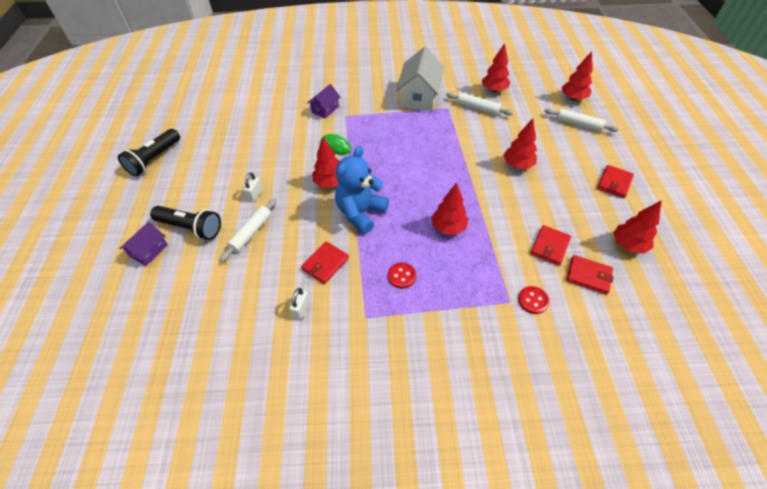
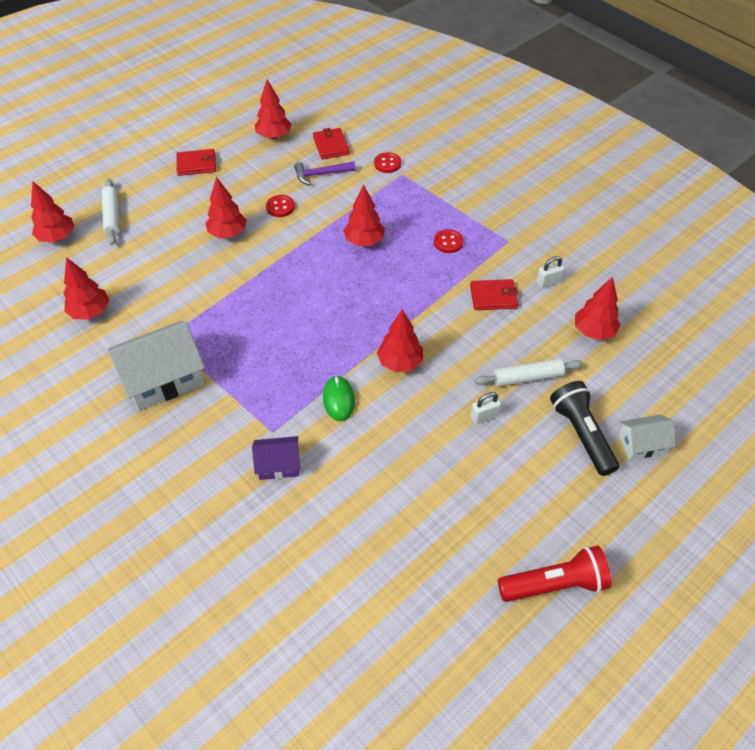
camera: 130 degrees left, 0 degrees up
(149, 251) = (641, 444): purple house -> white house
(154, 159) = (555, 584): black flashlight -> red flashlight
(235, 298) = (593, 331): none -> red tree
(360, 213) = (412, 310): blue teddy bear -> none
(478, 108) = (145, 309): white rolling pin -> none
(526, 203) = (280, 207): none -> red button
(550, 246) = (321, 174): red wallet -> purple hammer

